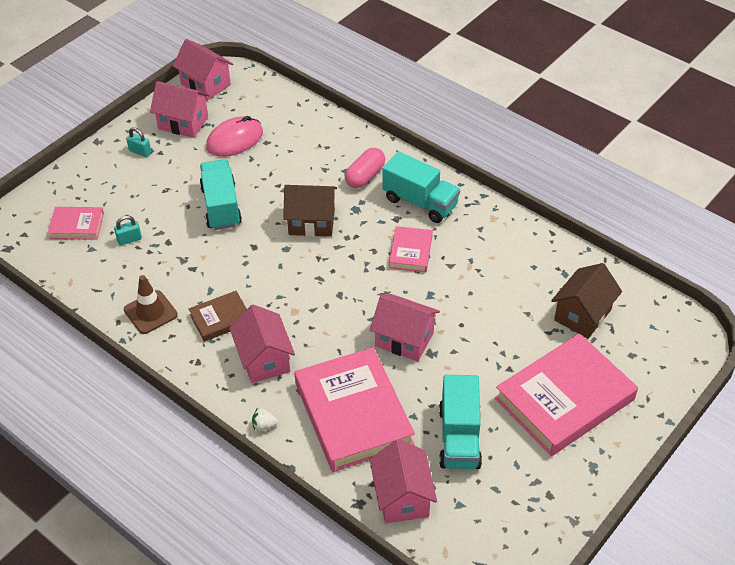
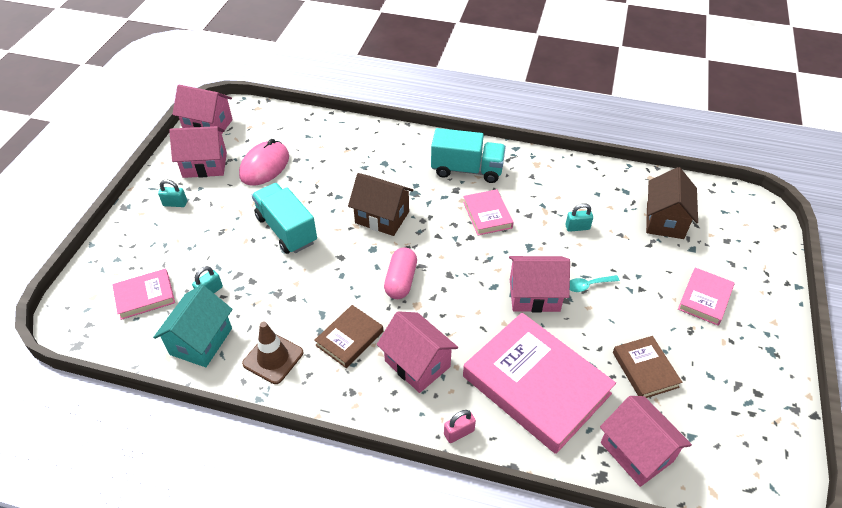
camera: 25 degrees left, 0 degrees up
(102, 278) = (201, 341): none -> turquoise house
(264, 425) = (459, 432): white strawberry -> pink padlock
(311, 222) = (382, 217): brown house -> brown house turned 45 degrees clockwise
(365, 176) = (404, 162): pink capsule -> pink capsule (401, 281)
(459, 437) = (645, 369): turquoise truck -> brown book
(460, 348) = (588, 285): none -> turquoise spoon
(489, 292) = (577, 227): none -> turquoise padlock
(565, 399) = (705, 299): pink book -> pink book, size x0.49

